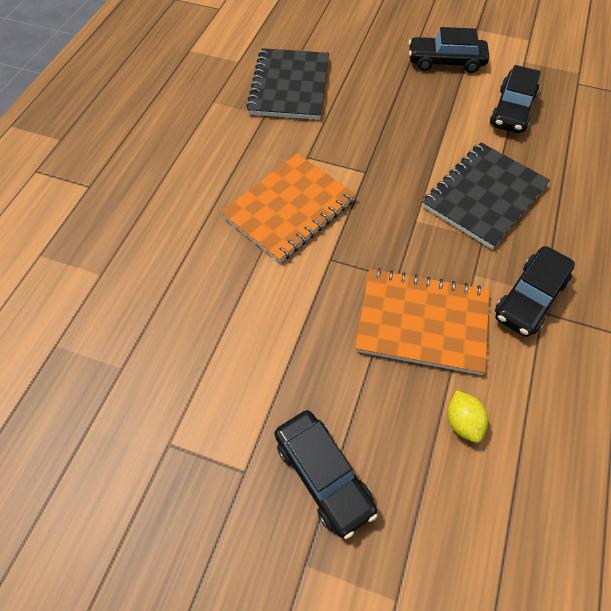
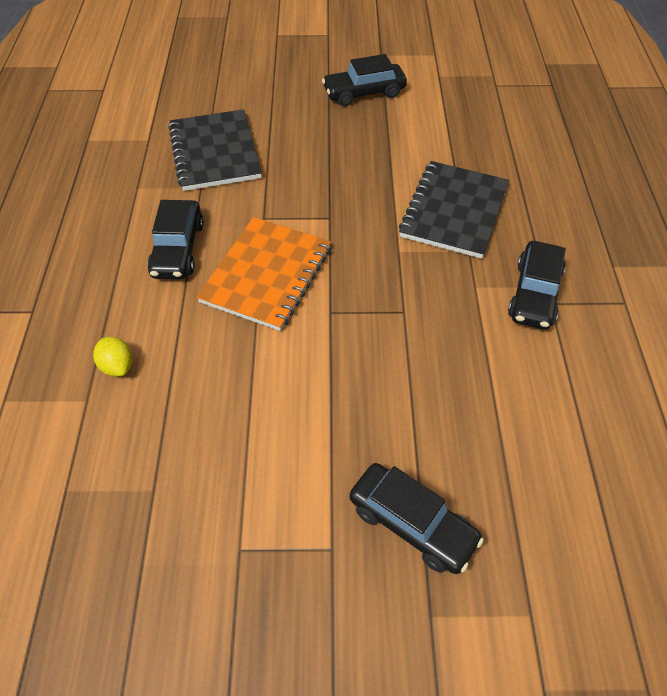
camera: 20 degrees left, 5 degrees down
(422, 322) = (445, 346): orange notebook -> none
(462, 422) = (522, 427): yellow lemon -> yellow lemon (117, 366)
(511, 110) = (446, 124): black car -> black car (178, 249)

